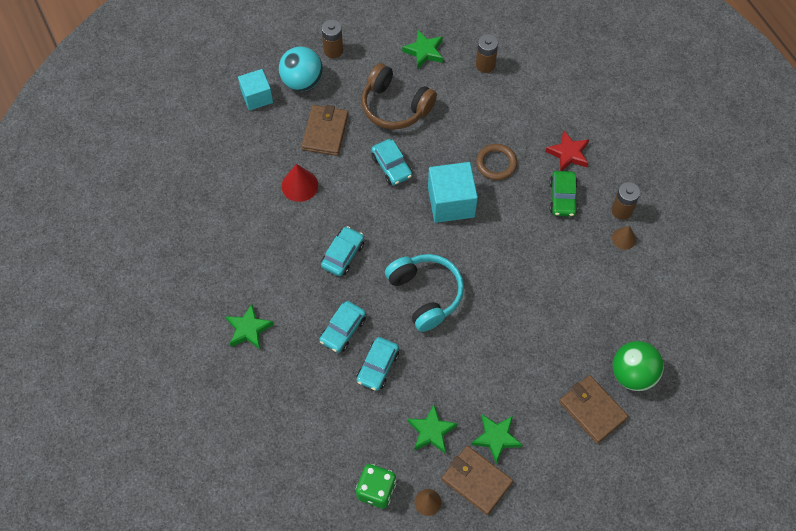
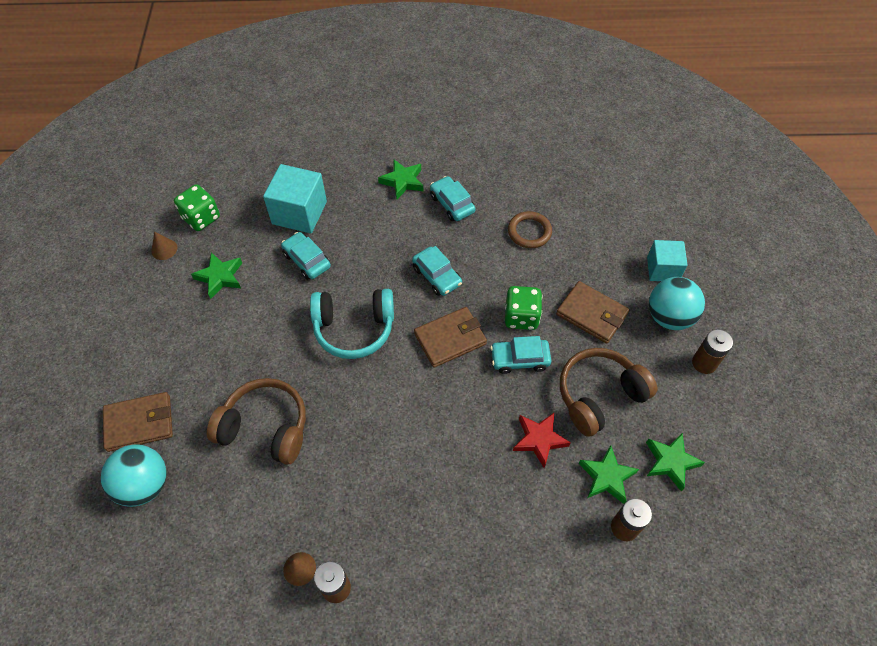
camera: 115 degrees right, 5 degrees down
(299, 185) = (535, 269): red cone -> none
(343, 330) = (359, 248): turquoise car -> turquoise car (452, 204)
(352, 178) = (521, 317): none -> green dice
(451, 202) = (446, 398): turquoise cube -> turquoise cube (299, 213)
(476, 481) = (153, 292): brown wallet -> brown wallet (450, 338)
(496, 163) = (473, 470): brown ring -> brown ring (529, 232)
(496, 438) = (177, 325): green star -> green star (607, 477)
(543, 314) = (265, 428): none -> brown headphones
(563, 198) = (390, 524): green car -> none
(568, 153) = (447, 565): red star -> red star (539, 439)
(633, 374) = (144, 484): green ball -> turquoise ball

